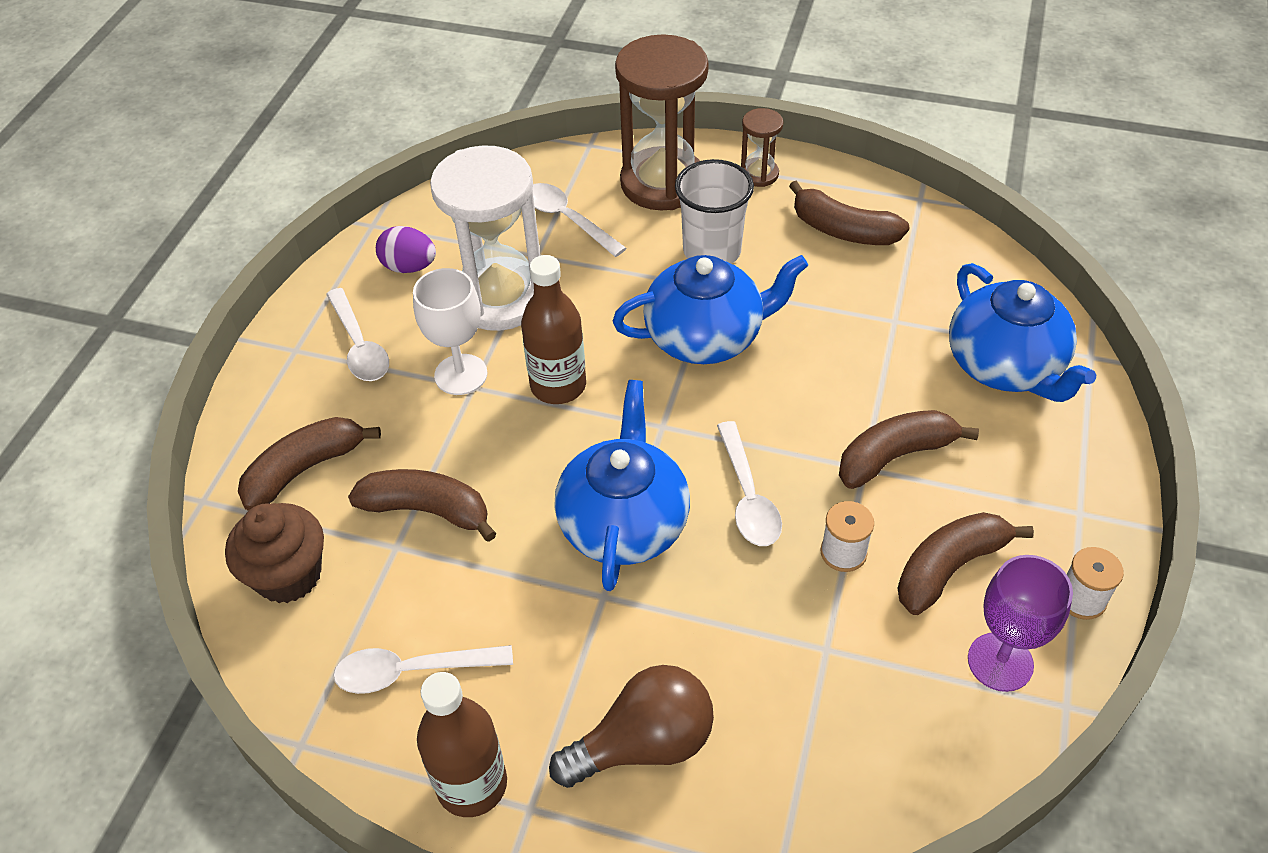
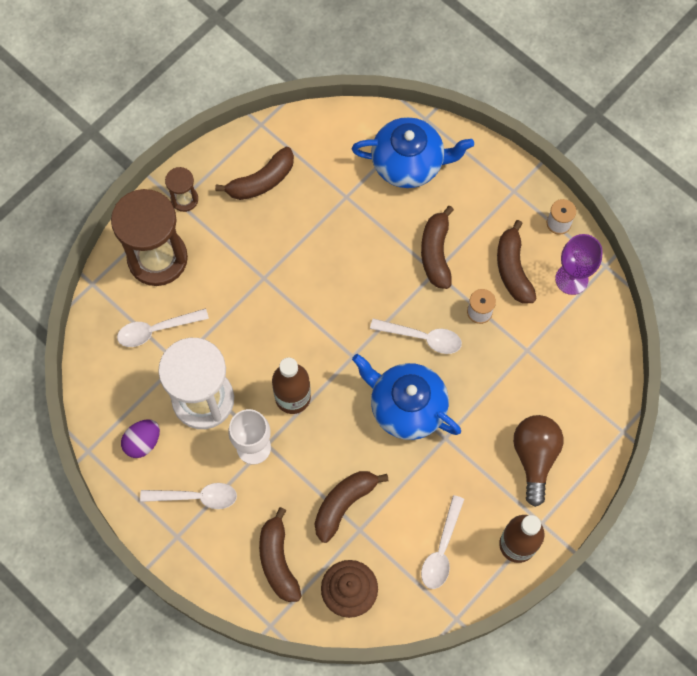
camera: 65 degrees left, 20 degrees up
(705, 337) = (302, 301): blue teapot -> none
(712, 251) = (235, 261): white cup -> none

